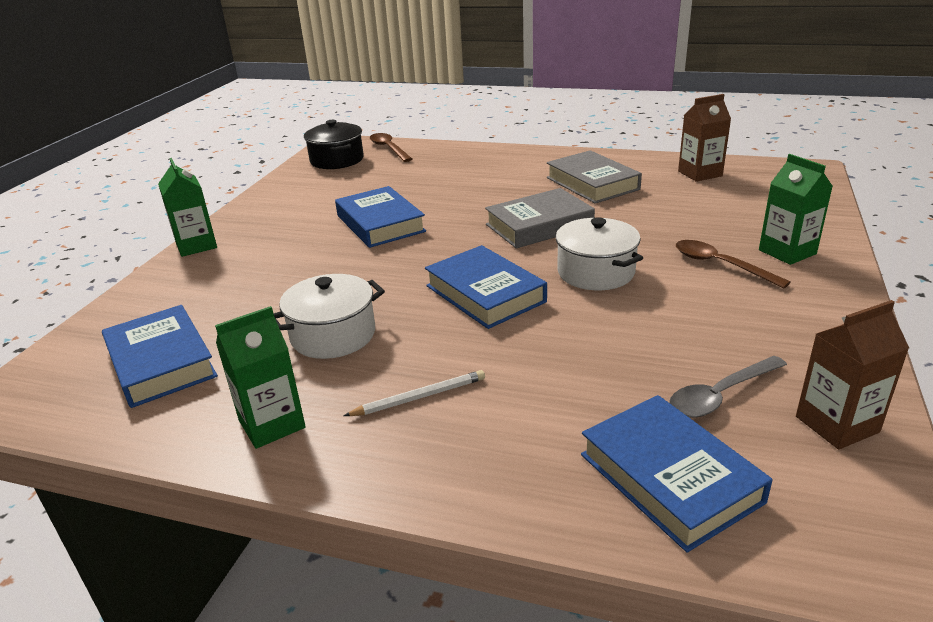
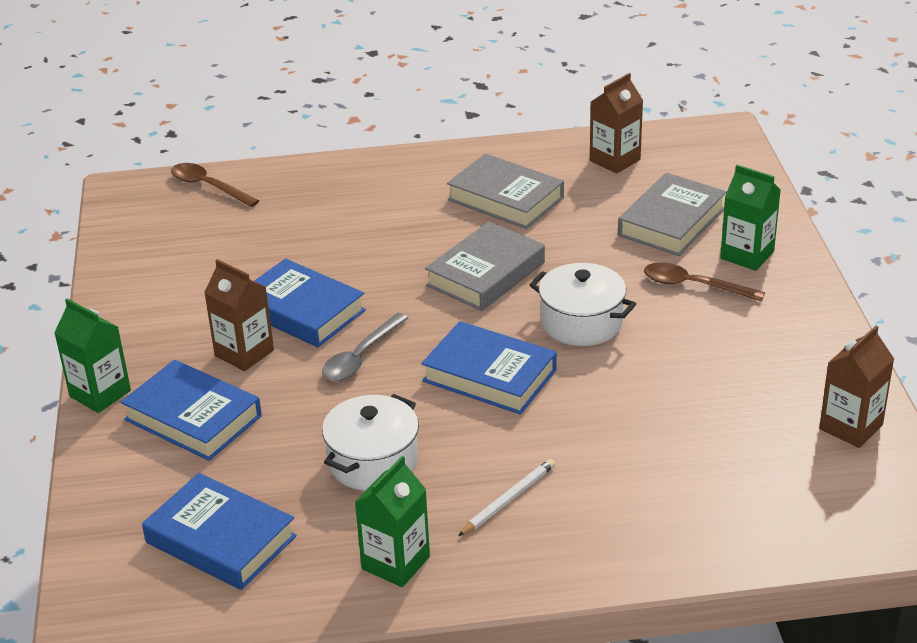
camera: 25 degrees left, 5 degrees up
(315, 241) = (244, 353): none -> brown carton
(337, 160) = (154, 221): black pot -> none
(669, 478) = (751, 507): blue book -> blue book (193, 418)
(720, 395) = (756, 425): grey spoon -> grey spoon (361, 356)
(726, 218) = (671, 222): none -> grey book

